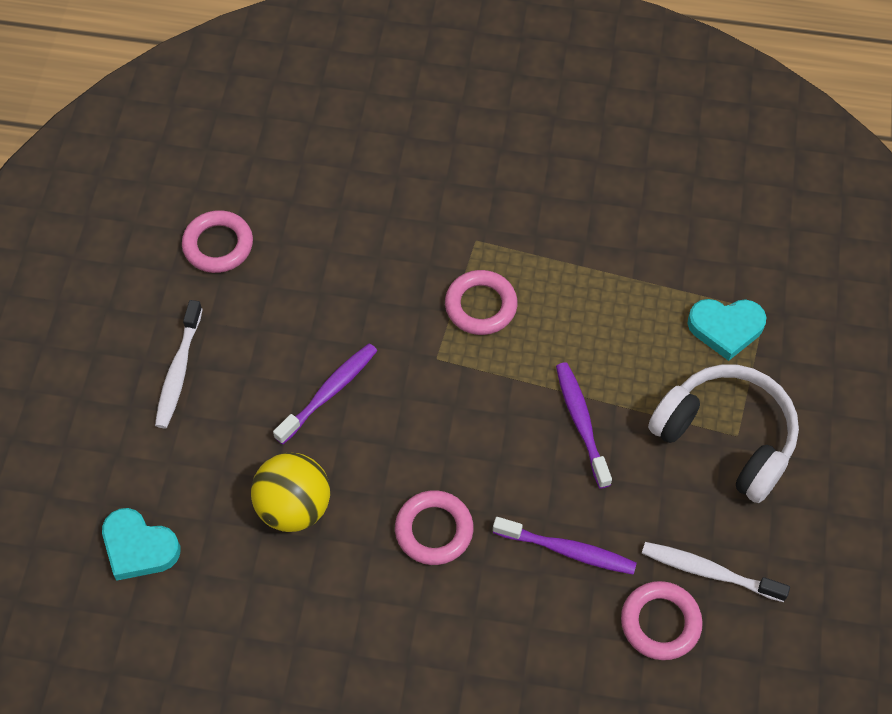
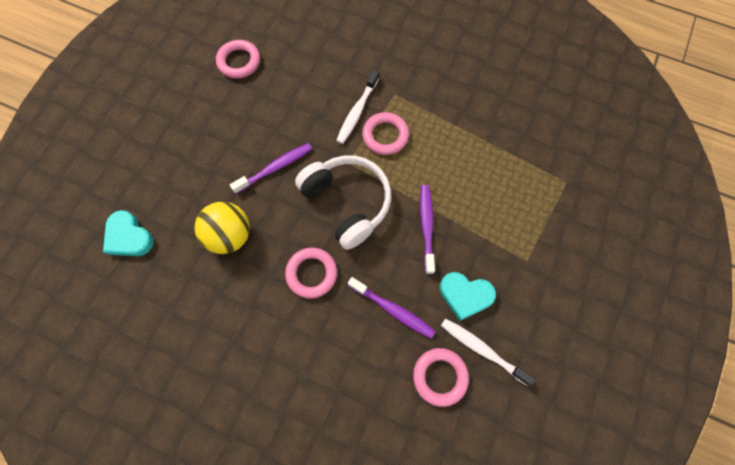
camera: 15 degrees right, 10 degrees up
(178, 371) = (190, 133): white toothbrush -> white toothbrush (357, 111)
(725, 328) = (538, 187): turquoise heart -> turquoise heart (465, 295)
(726, 438) = (518, 260): white headphones -> white headphones (347, 203)

